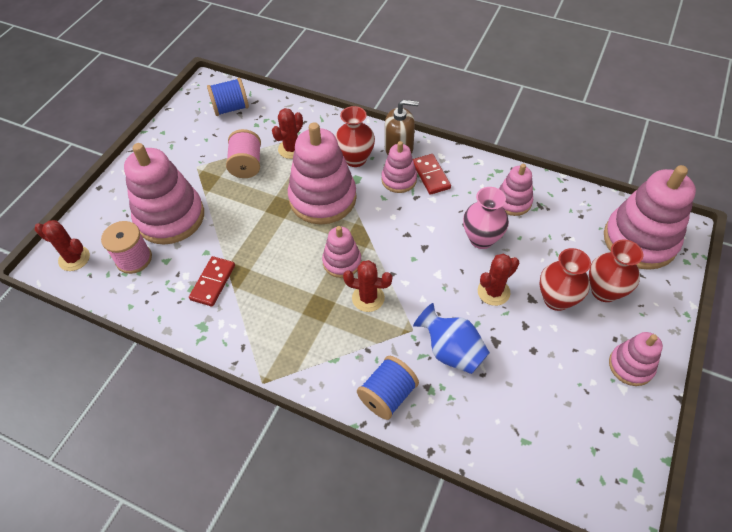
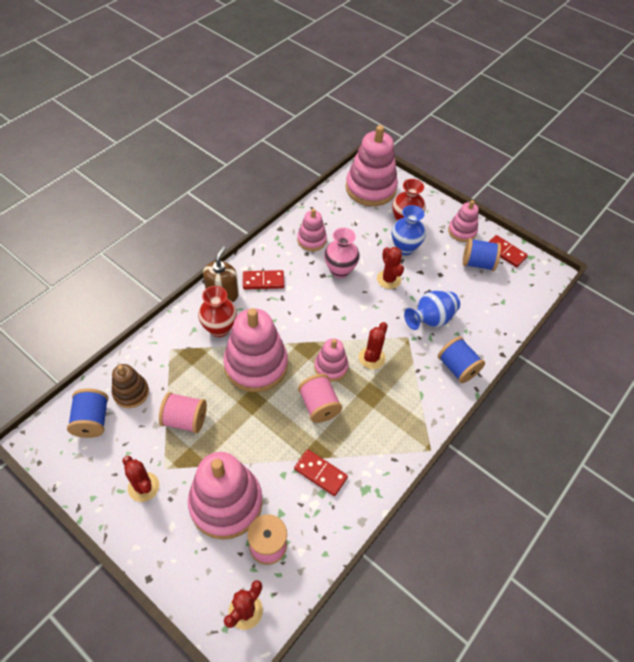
camera: 80 degrees left, 0 degrees up
(264, 122) = (131, 392): none -> brown stacking toy
(290, 262) = (319, 405): none -> pink spool
(291, 149) = (182, 376): red cactus -> red cactus (143, 487)
(399, 180) = (258, 304): pink stacking toy -> none
(556, 299) = (404, 248): red vase -> blue vase
(580, 396) = (477, 263): none -> blue spool
(625, 434) = (505, 252): none -> red domino

